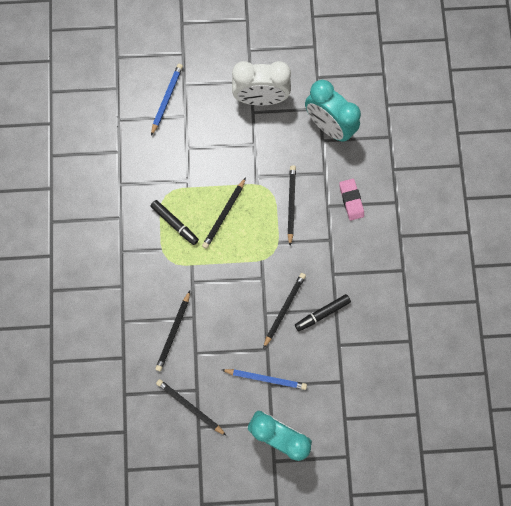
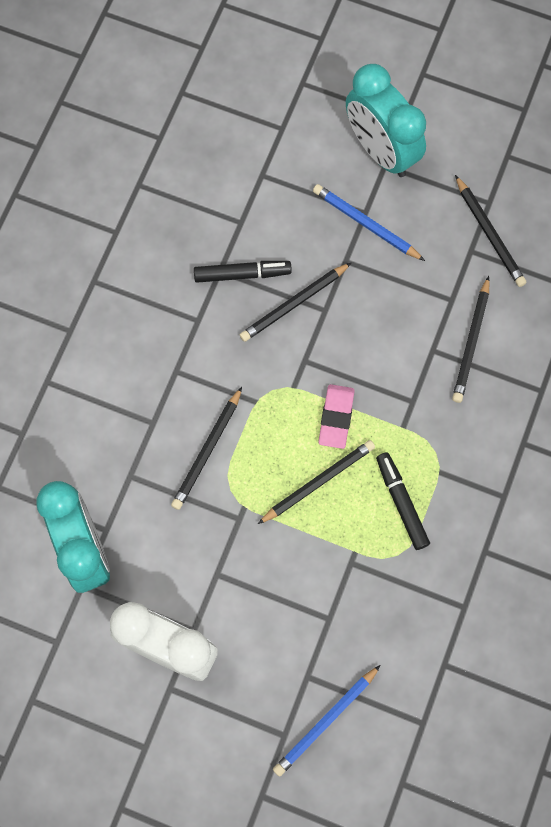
camera: 155 degrees left, 5 degrees down
(173, 332) = (471, 342): black pencil -> black pencil turned 150 degrees clockwise
(351, 200) = (113, 415): pink eraser -> pink eraser (336, 417)

